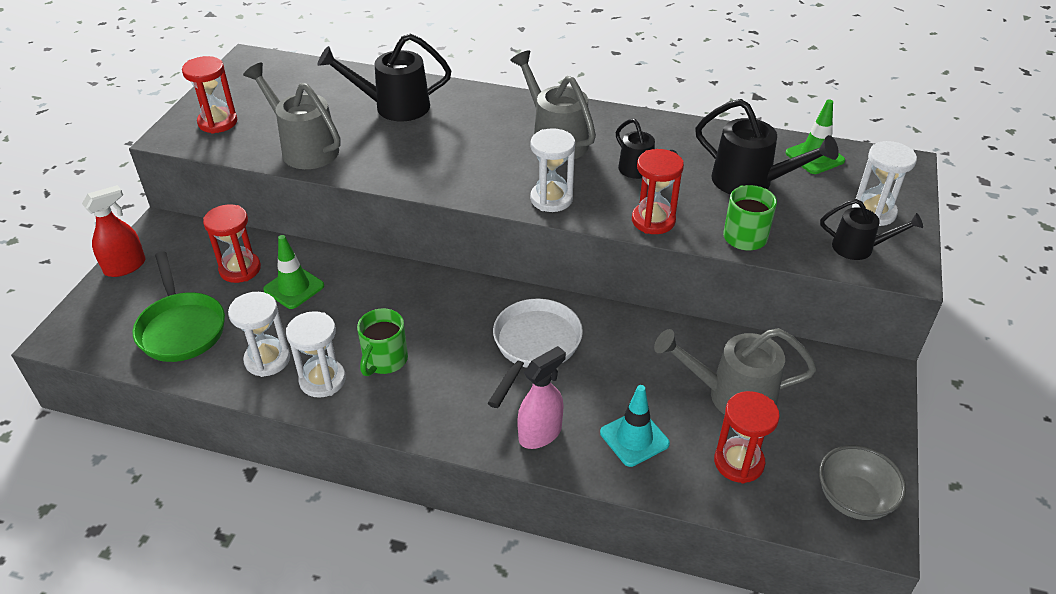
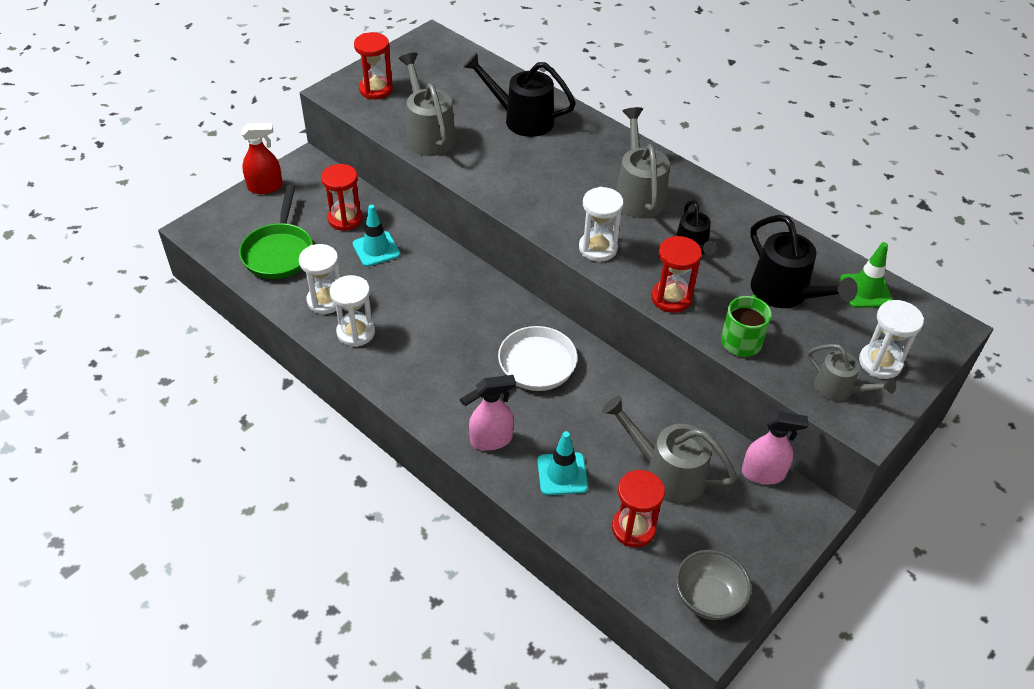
camera: 25 degrees right, 5 degrees up
(294, 288) = (376, 249): green traffic cone -> turquoise traffic cone
(384, 360) = (409, 334): green mug -> none
(816, 359) = (763, 473): none -> pink spray bottle
(859, 248) = (839, 390): black watering can -> grey watering can

